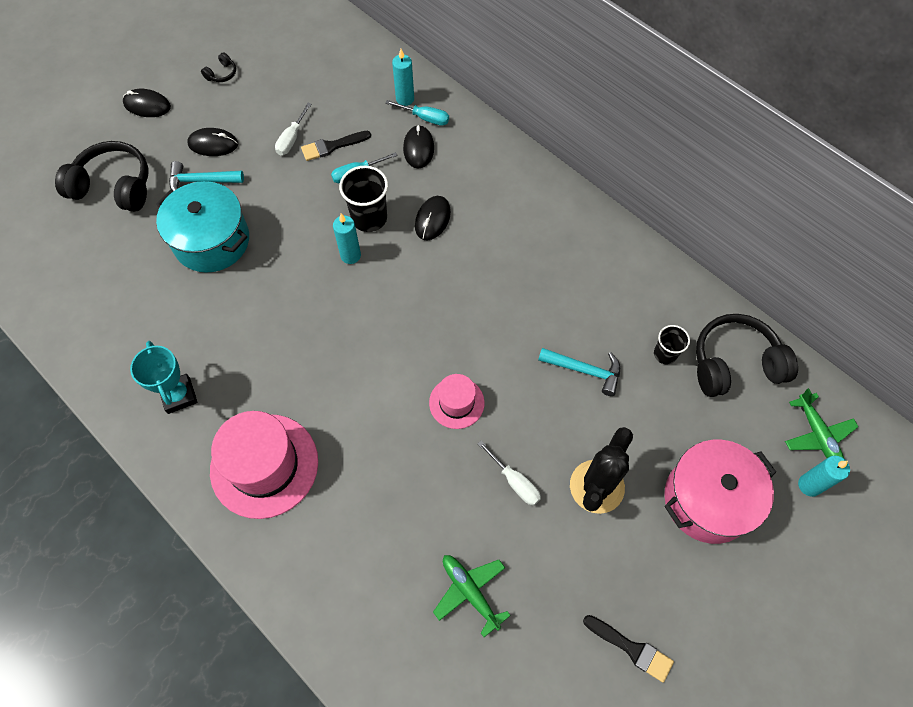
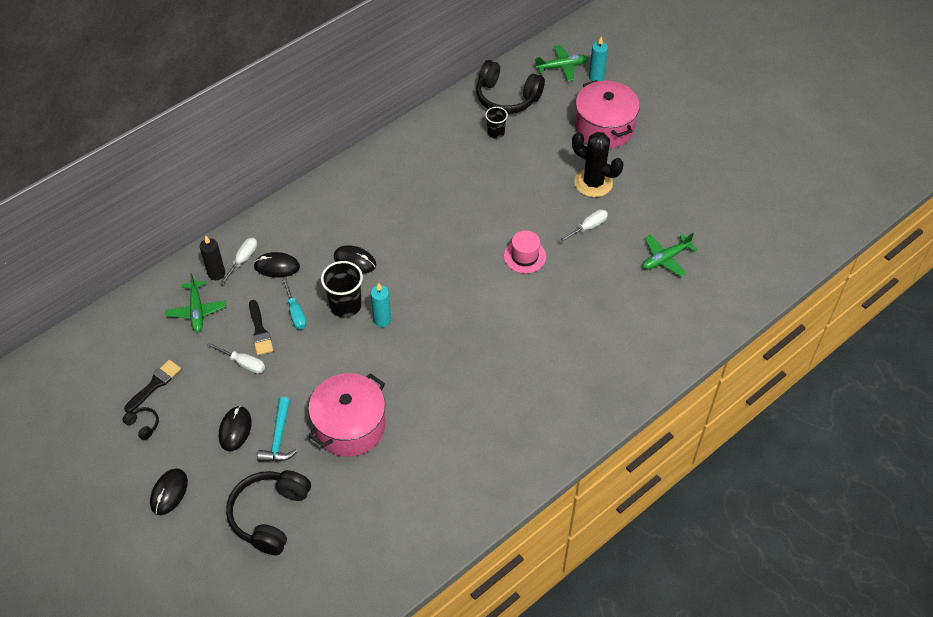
camera: 85 degrees left, 10 degrees down
(179, 395) = (504, 445): turquoise trophy -> none
(212, 241) = (350, 426): turquoise pot -> pink pot
(264, 465) = (569, 381): pink hat -> none
(356, 91) = (197, 311): none -> green plane
(405, 99) = (216, 273): turquoise candle -> black candle
(424, 118) = (243, 260): turquoise screwdriver -> white screwdriver
(584, 370) = (505, 179): turquoise hammer -> none
(631, 648) = (699, 179): black brush -> black brush (155, 384)
(734, 363) = (507, 97): black headphones -> black headphones turned 60 degrees counterclockwise

